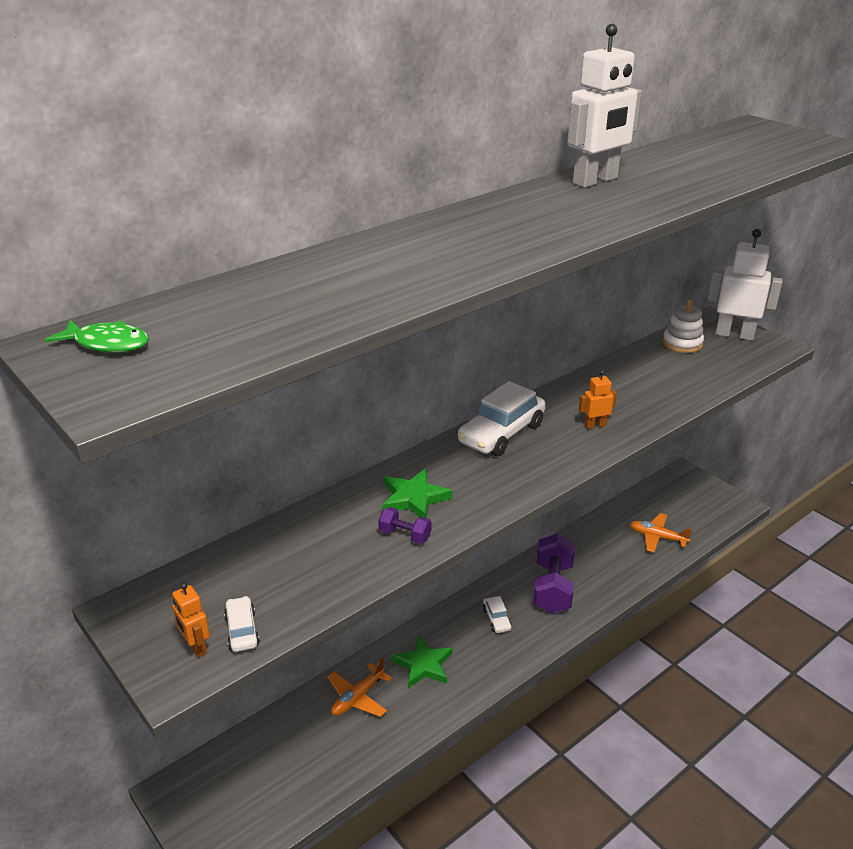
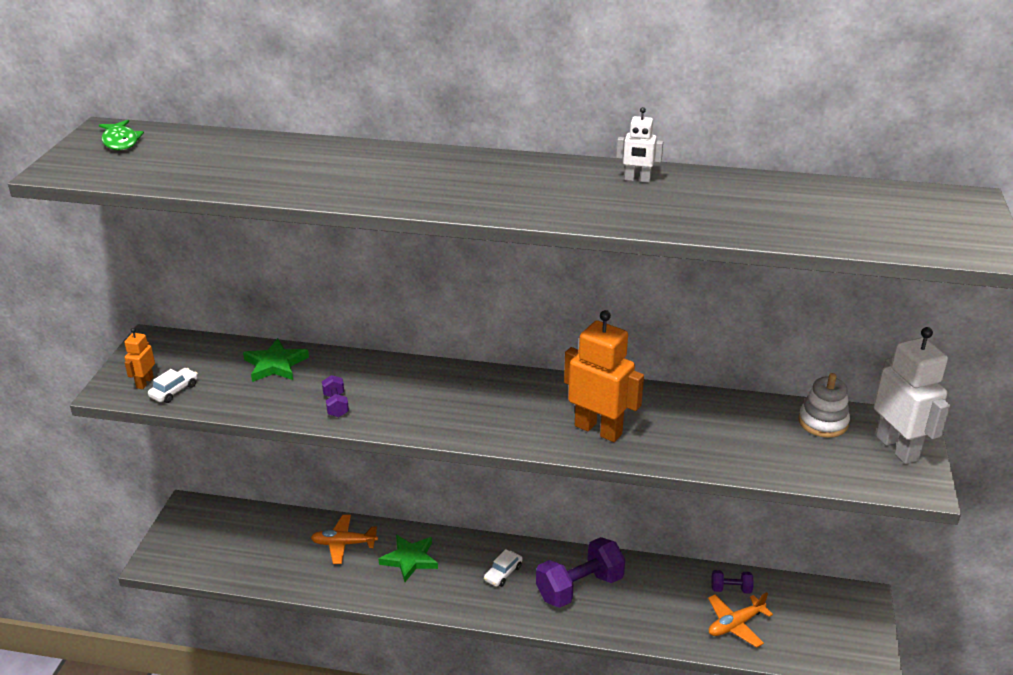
camera: 50 degrees right, 0 degrees up
(414, 498) = (383, 388): green star -> green star (275, 364)
(501, 433) = (520, 389): white car -> none
(595, 181) = (637, 180): white robot -> white robot, size x0.49
(595, 425) = (598, 430): orange robot -> orange robot, size x2.04
(624, 519) = (731, 589): none -> purple dumbbell
(657, 537) = (735, 624): orange plane -> orange plane turned 105 degrees counterclockwise

